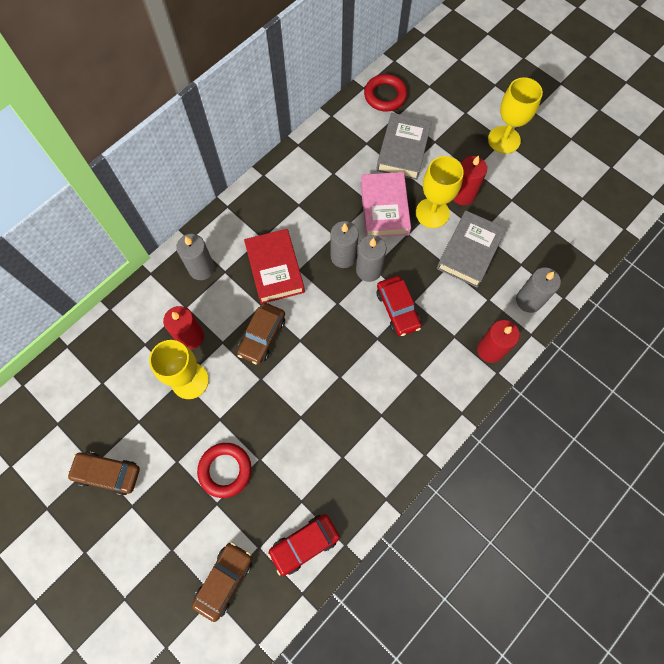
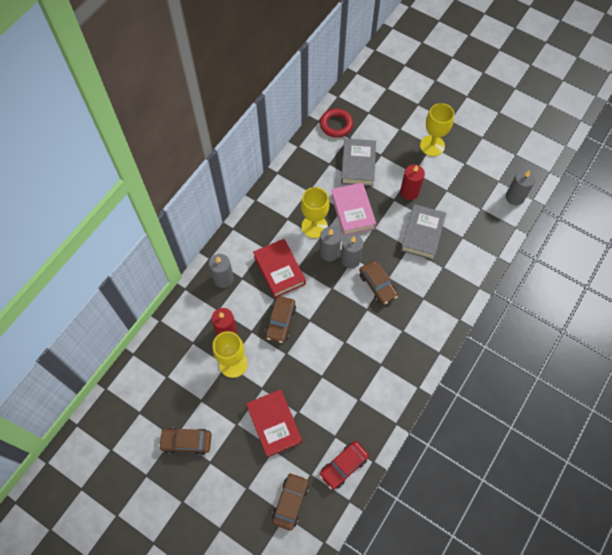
camera: 10 degrees left, 5 degrees down
(225, 470) = (274, 424): red ring -> red book
(398, 309) = (377, 285): red car -> brown car
(432, 213) = (389, 209): yellow goblet -> yellow goblet (314, 226)
(490, 350) = (451, 304): red candle -> none
(529, 300) = (472, 263): grey candle -> grey candle (515, 197)

